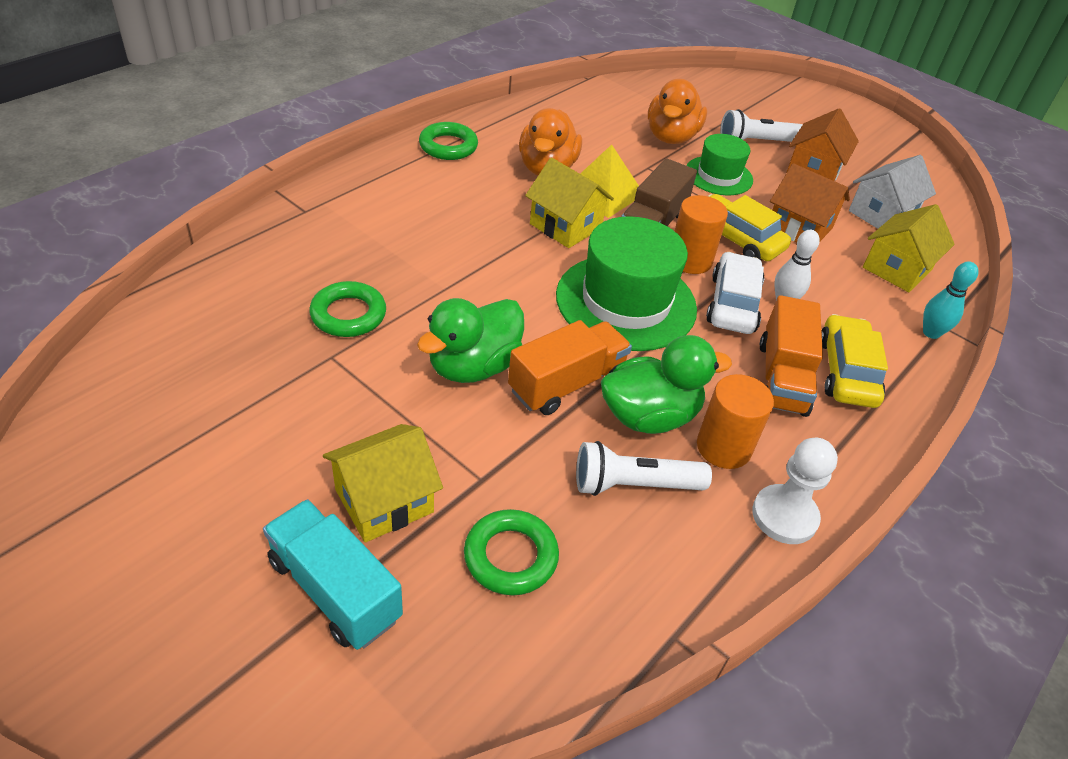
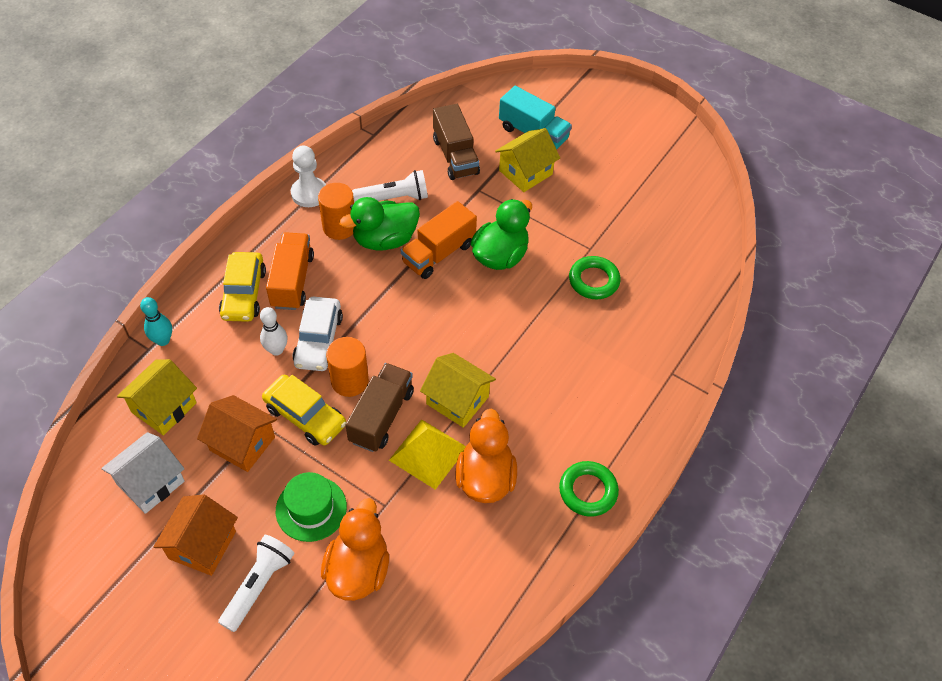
camera: 175 degrees right, 10 degrees up
(510, 556) = (455, 156): green ring -> brown truck
(626, 302) = (402, 327): green hat -> none
(756, 142) = (258, 586): white flashlight -> white flashlight turned 45 degrees counterclockwise

